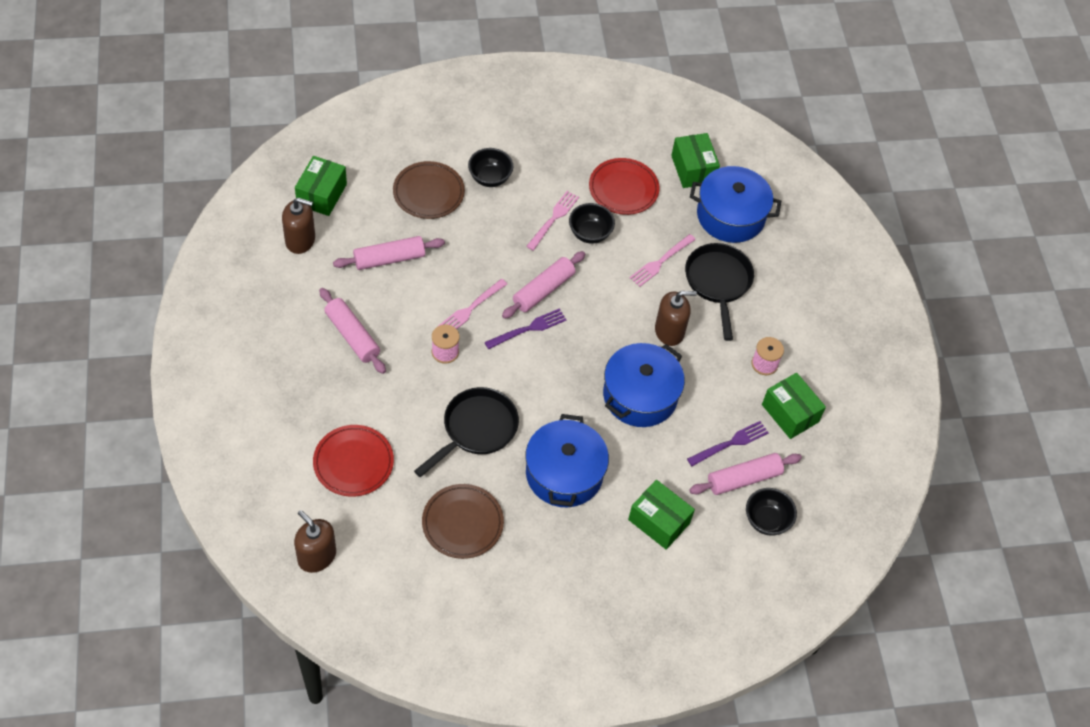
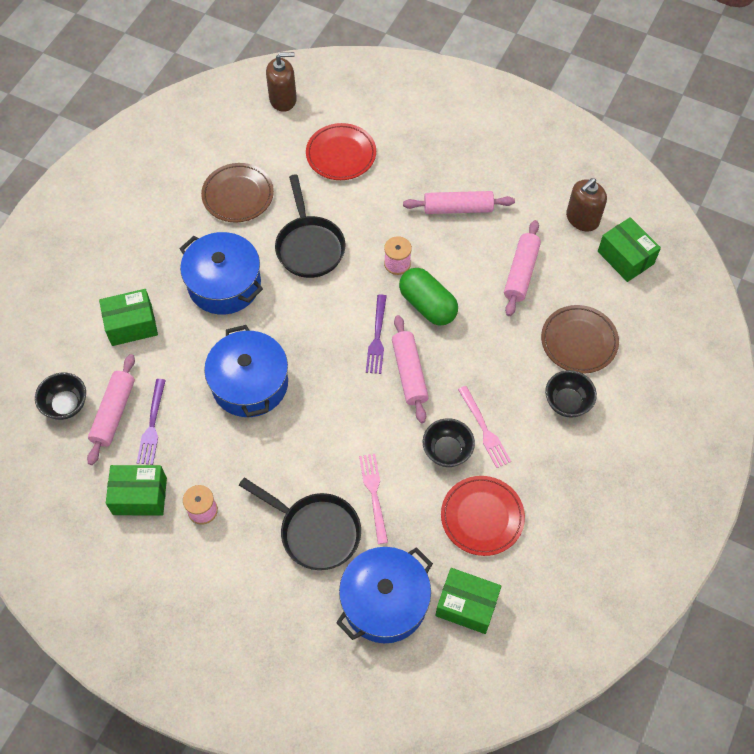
camera: 130 degrees right, 5 degrees up
(470, 309) = (427, 305): pink fork -> green capsule
(669, 331) = (294, 450): brown soap dispenser -> none

